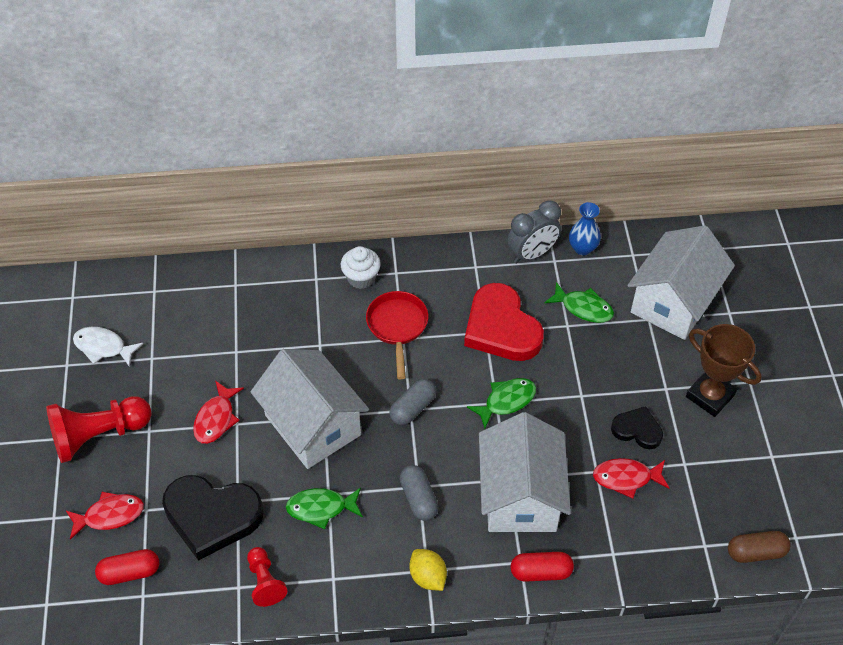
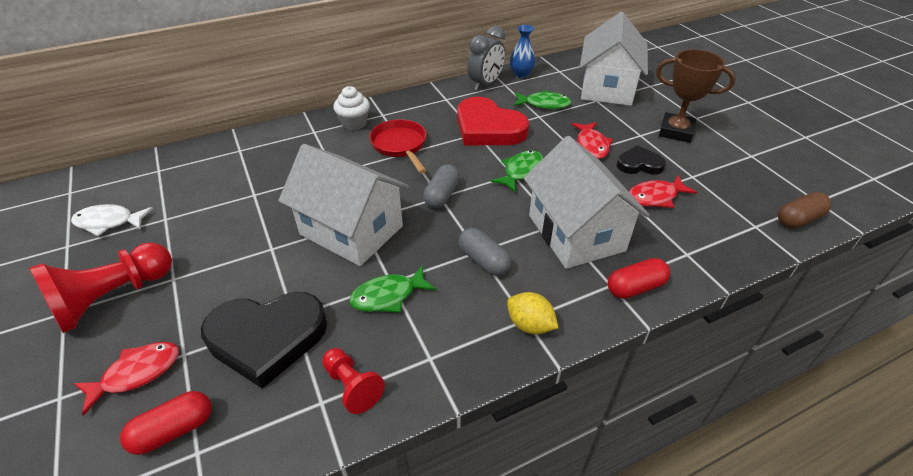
camera: 20 degrees left, 10 degrees down
(216, 419) = (248, 250): red fish -> red fish (591, 145)

